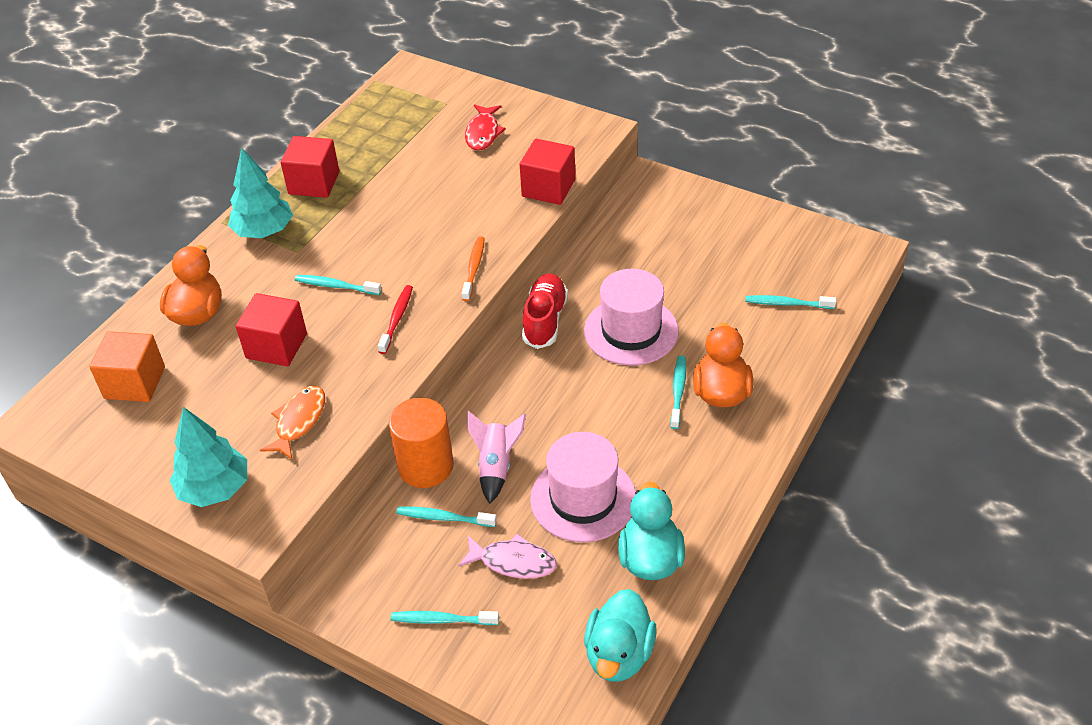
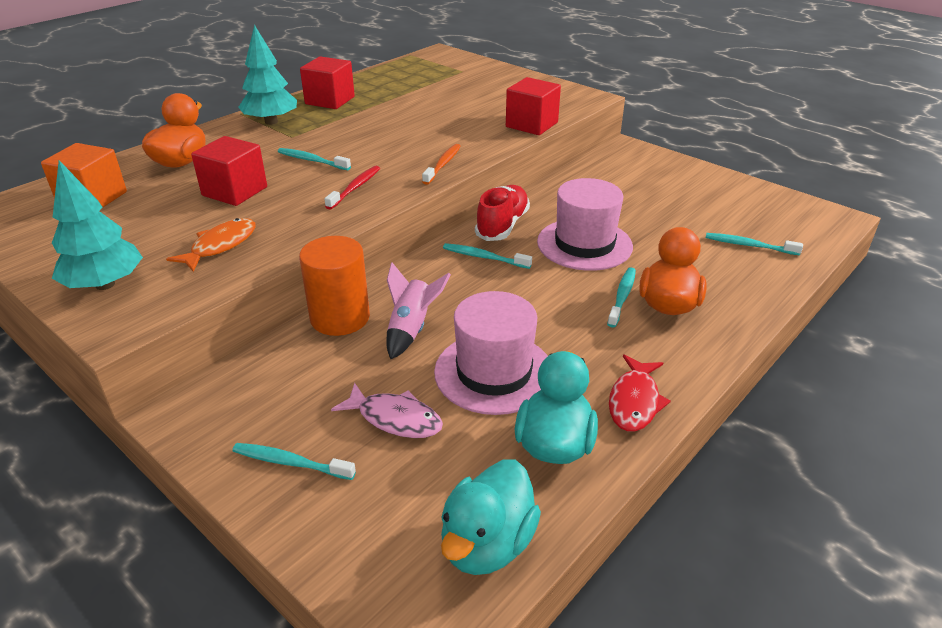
camera: 10 degrees right, 10 degrees down
(444, 518) = (338, 365): turquoise toothbrush -> turquoise toothbrush (484, 257)
(483, 133) = (486, 89): red fish -> red fish (634, 401)

